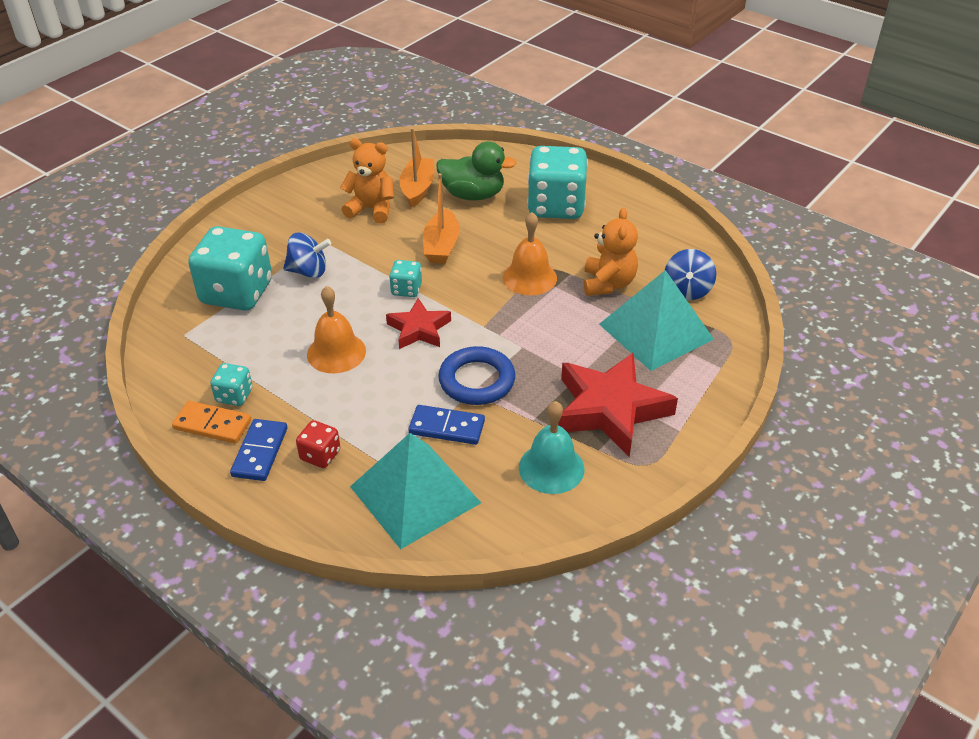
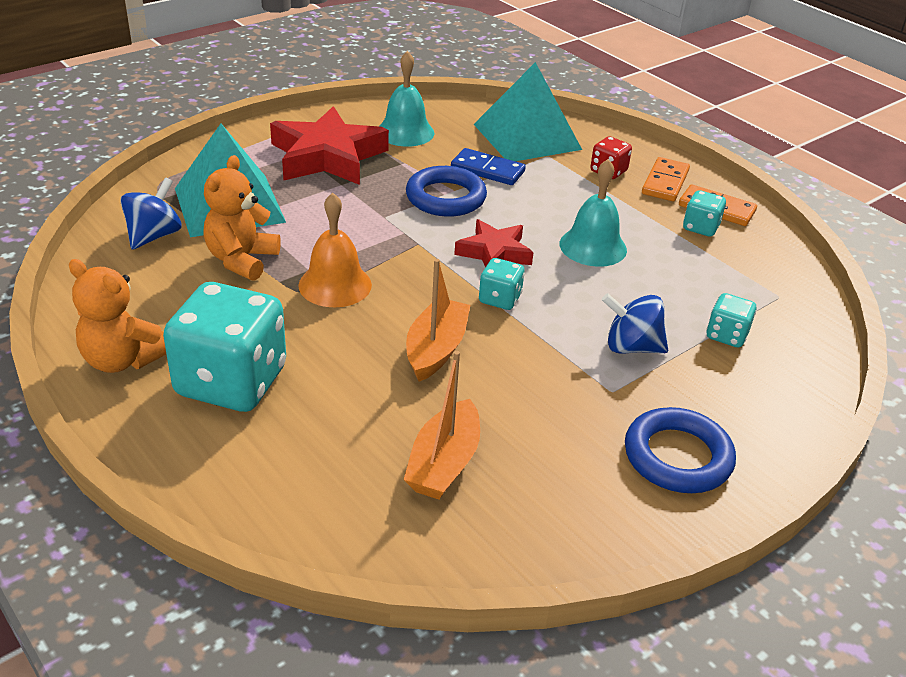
camera: 170 degrees left, 5 degrees down
(237, 293) = (726, 335): turquoise dice -> turquoise dice, size x0.46
(260, 452) = (665, 182): blue domino -> orange domino
(286, 213) = (677, 457): none -> blue ring
(336, 352) = (593, 246): orange bell -> turquoise bell
(371, 209) = (531, 435): orange teddy bear -> orange teddy bear (122, 360)
(473, 195) = (353, 430): green duck -> none

